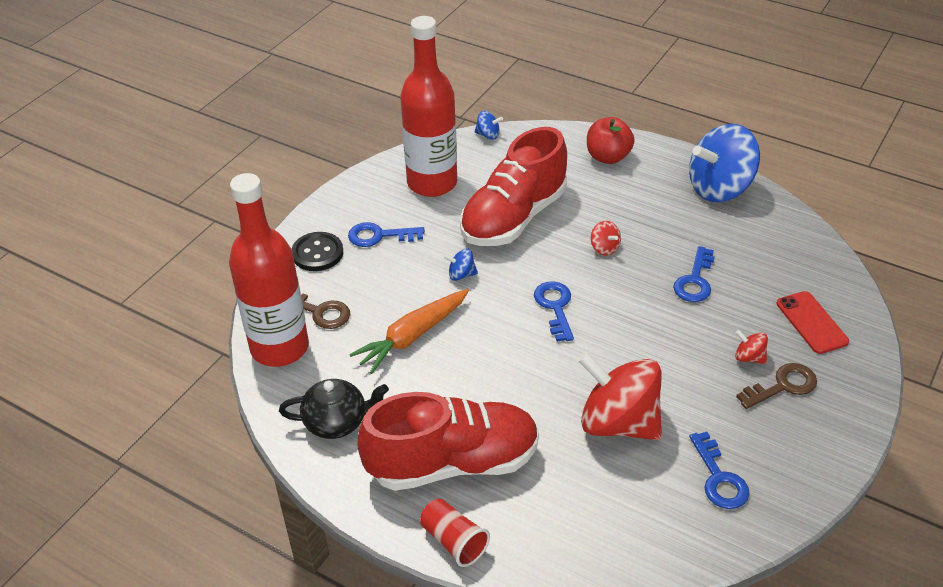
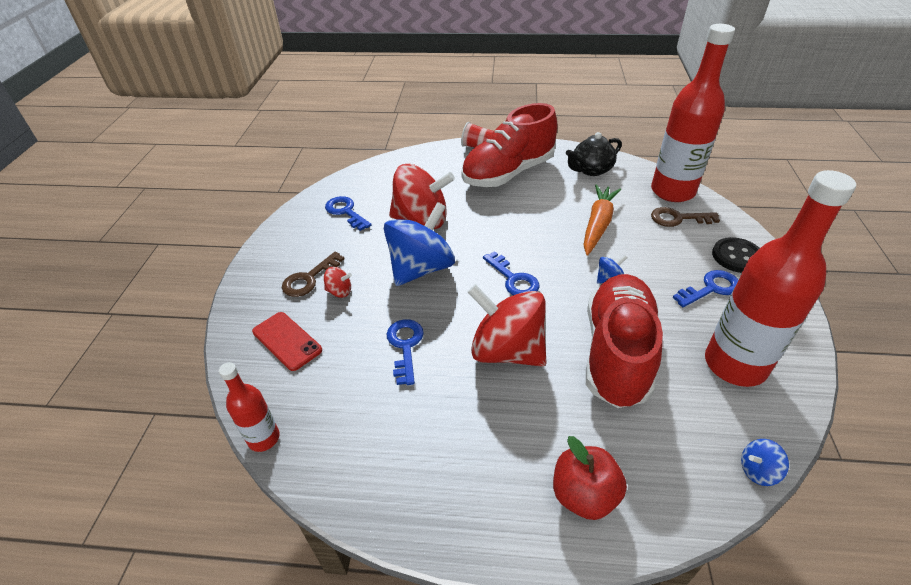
camera: 155 degrees right, 0 degrees up
(604, 248) = (507, 350): red spinning top -> red spinning top, size x2.43
(719, 188) = (416, 494): blue spinning top -> blue spinning top (421, 268)
(832, 251) = (264, 438): none -> red bottle

